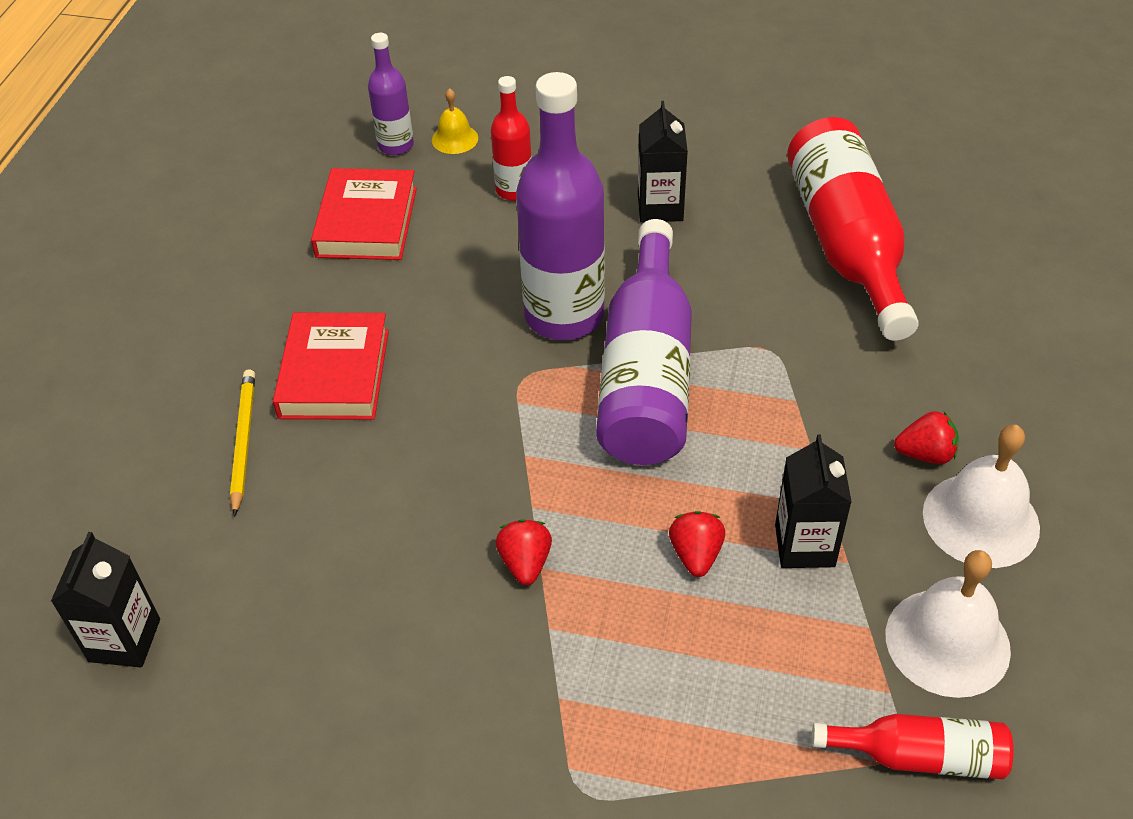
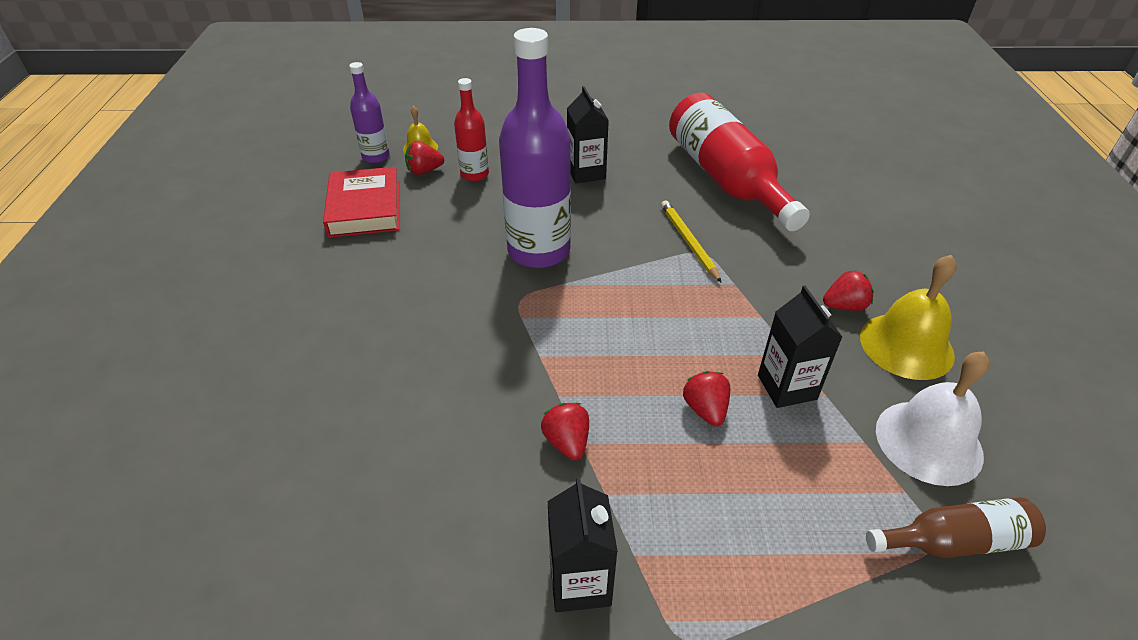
camera: 15 degrees left, 5 degrees down
(124, 640) = (201, 587): black carton -> black carton (580, 582)
(243, 441) = (291, 384): yellow pencil -> yellow pencil (688, 242)
(334, 373) = (362, 319): red book -> none
(452, 176) = (424, 171): none -> red strawberry
(646, 373) = (616, 282): purple bottle -> none
(919, 756) = (954, 541): red bottle -> brown bottle
(981, 520) = (906, 345): white bell -> yellow bell

